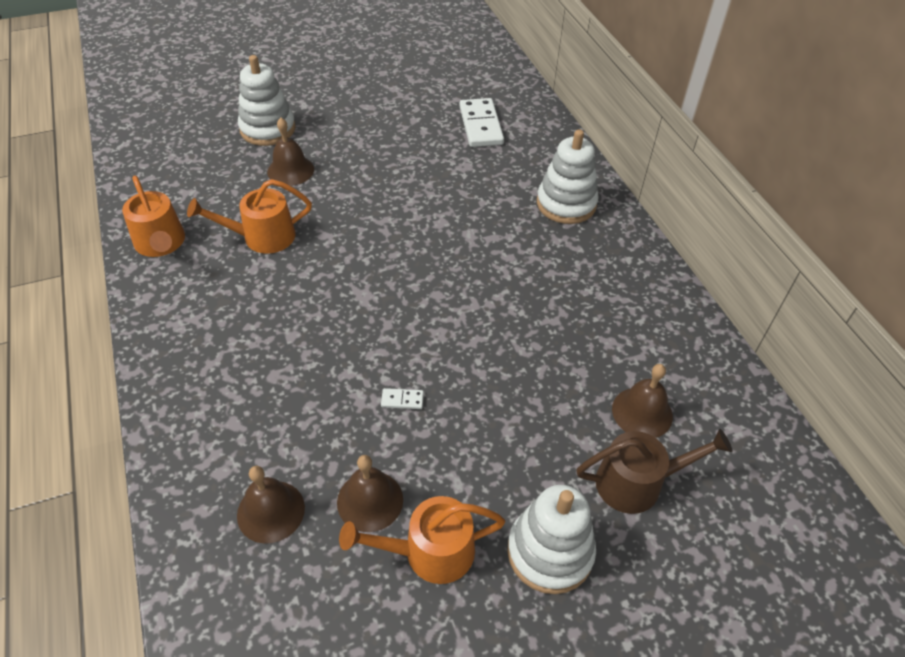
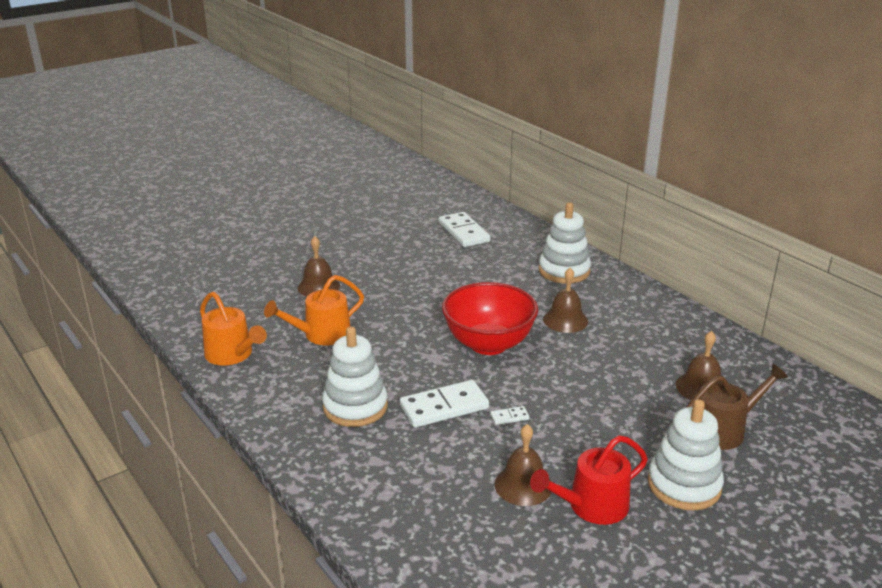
camera: 15 degrees left, 20 degrees down
(268, 129) = (280, 262): white stacking toy -> white stacking toy (355, 407)
(271, 511) = (445, 510): brown bell -> brown bell (565, 320)
(339, 368) = (444, 407): none -> white domino
(430, 291) = (488, 344): none -> red bowl
(430, 552) = (592, 506): orange watering can -> red watering can

